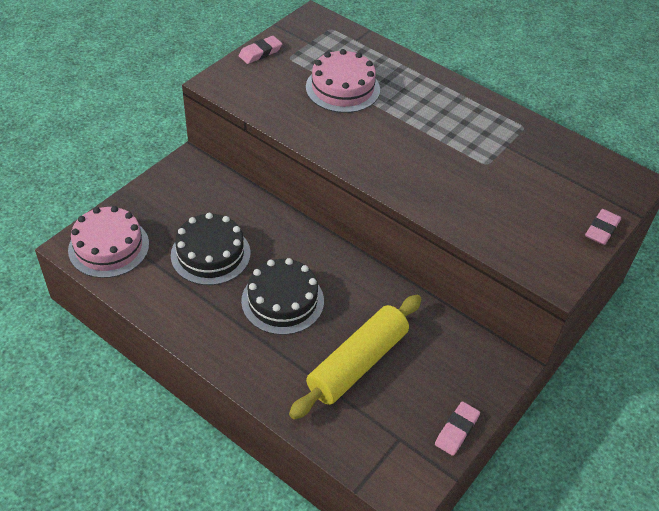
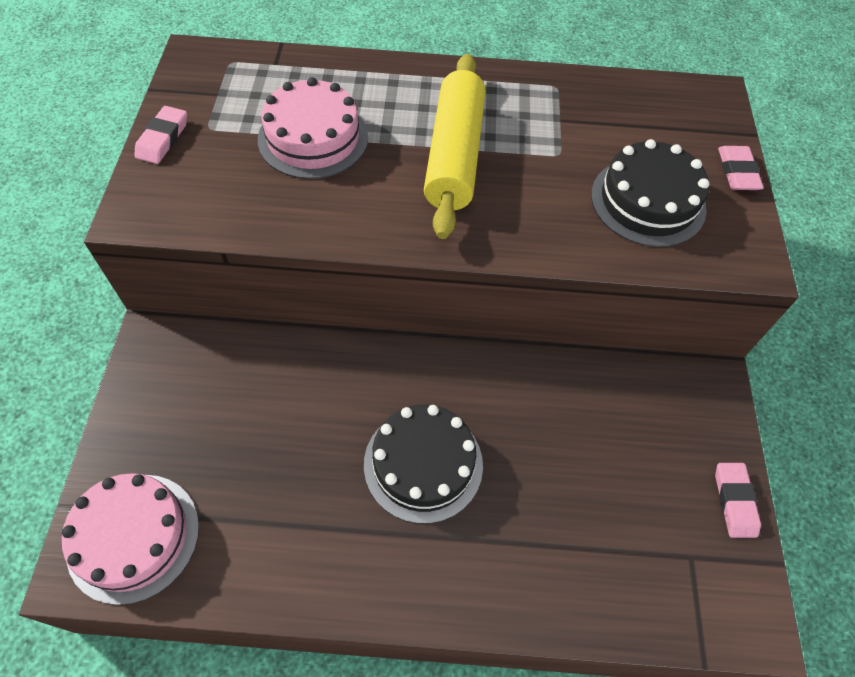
camera: 35 degrees left, 10 degrees up
(210, 254) = (283, 456): black cake -> black cake (648, 201)
(357, 363) = (571, 490): yellow rolling pin -> yellow rolling pin (454, 155)

